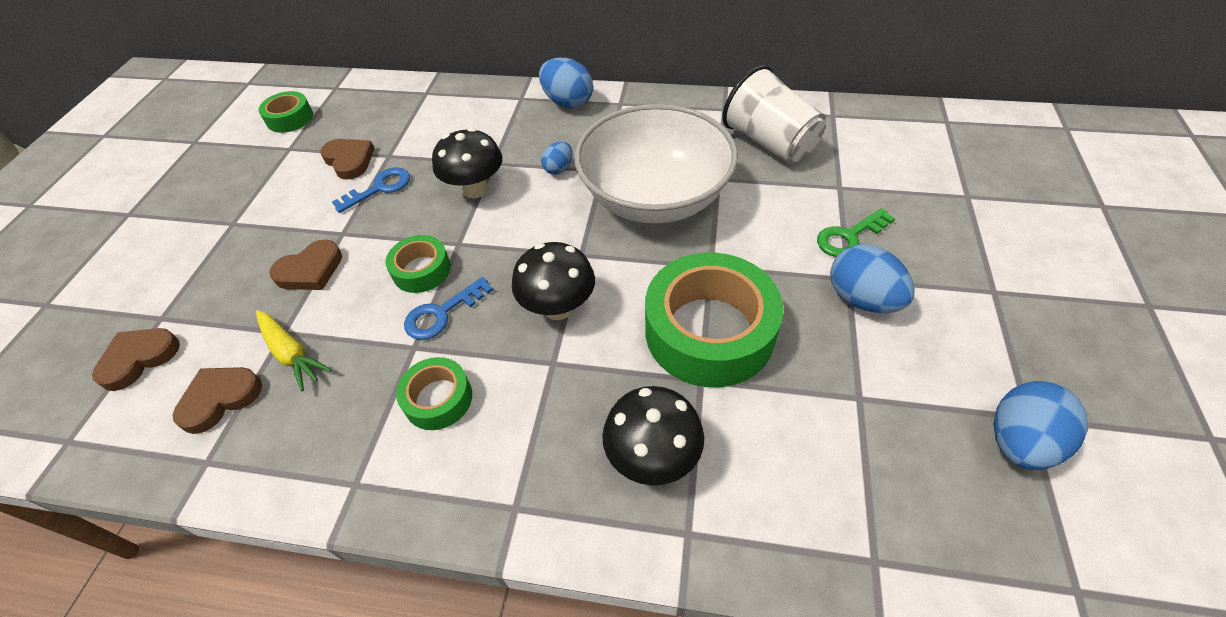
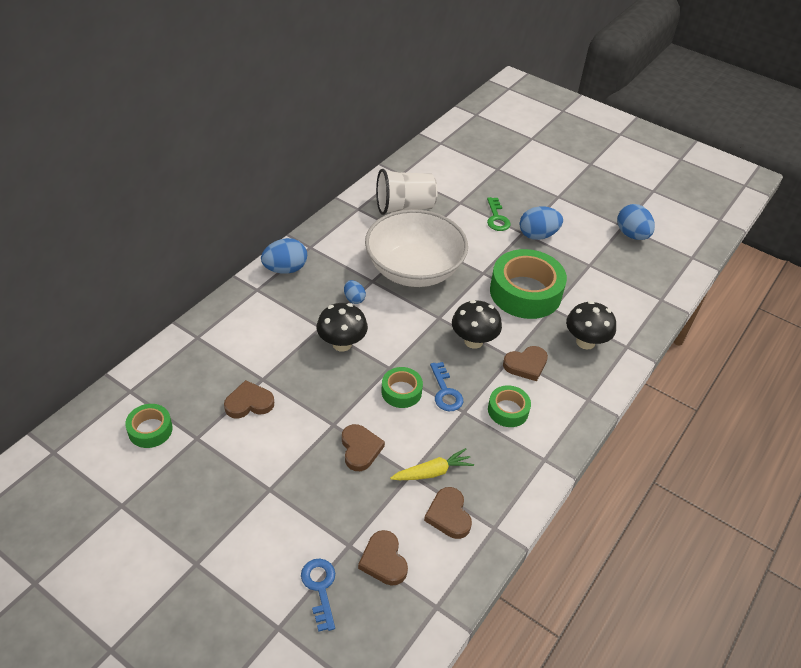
camera: 70 degrees left, 5 degrees down
(379, 188) = (299, 393): blue key -> blue key (320, 588)
(546, 389) = (526, 365): none -> brown heart

